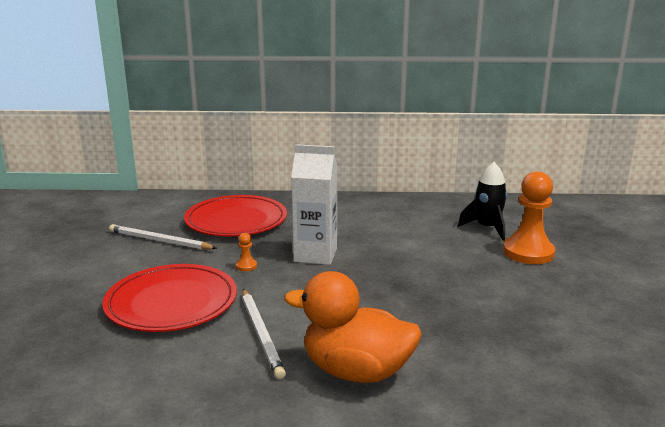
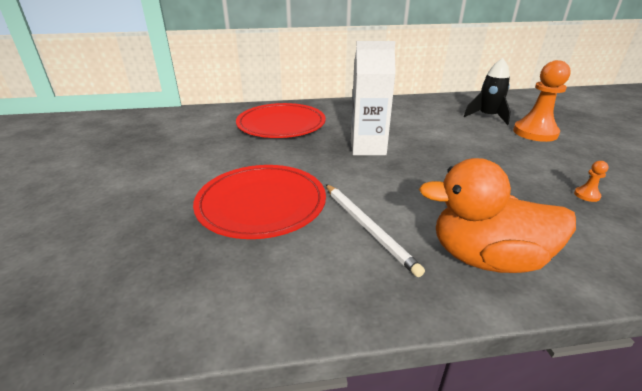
camera: 10 degrees left, 10 degrees up
(159, 241) = (221, 146): white pencil -> none
(246, 266) = (313, 162): orange pawn -> orange pawn (586, 195)

